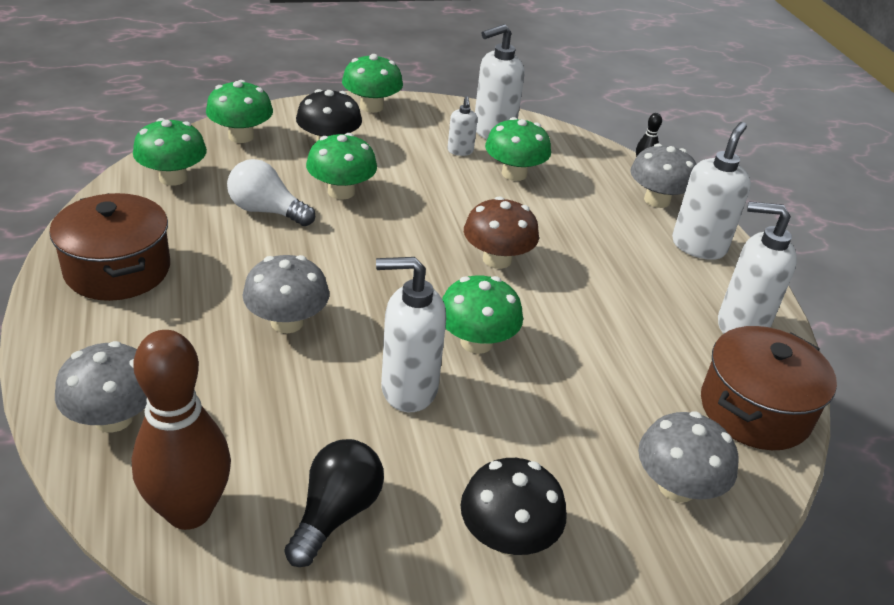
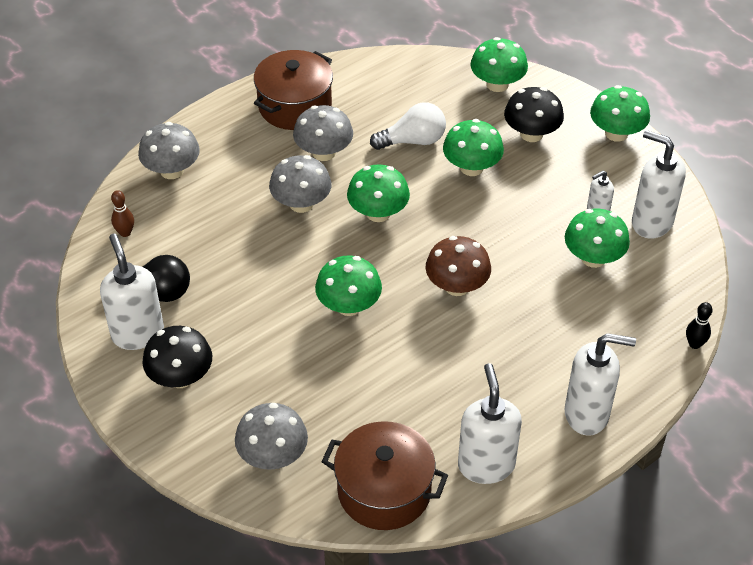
camera: 70 degrees right, 10 degrees up
(173, 178) = (412, 79): green mushroom -> green mushroom (378, 213)
(189, 511) = (125, 232): brown bowling pin -> brown bowling pin, size x0.41
(267, 211) = (413, 141): white light bulb -> white light bulb turned 75 degrees clockwise
(408, 389) = (277, 287): white soap dispenser -> white soap dispenser (137, 333)
(657, 200) = (640, 368): grey mushroom -> grey mushroom (324, 152)

